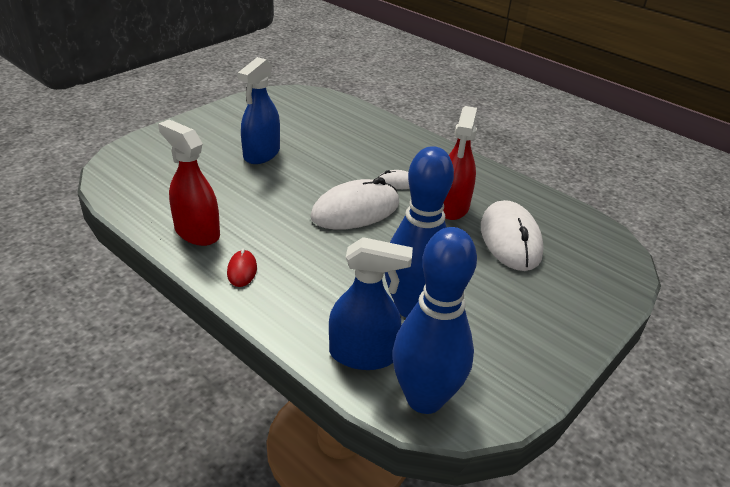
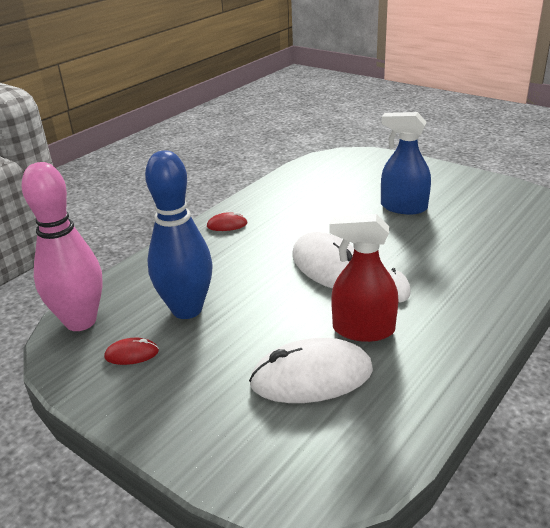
camera: 90 degrees right, 5 degrees down
(197, 232) = (270, 200): red spray bottle -> none
(363, 355) = (131, 288): blue spray bottle -> none
(424, 398) = (80, 321): blue bowling pin -> pink bowling pin
(484, 349) = (132, 354): none -> red mouse

